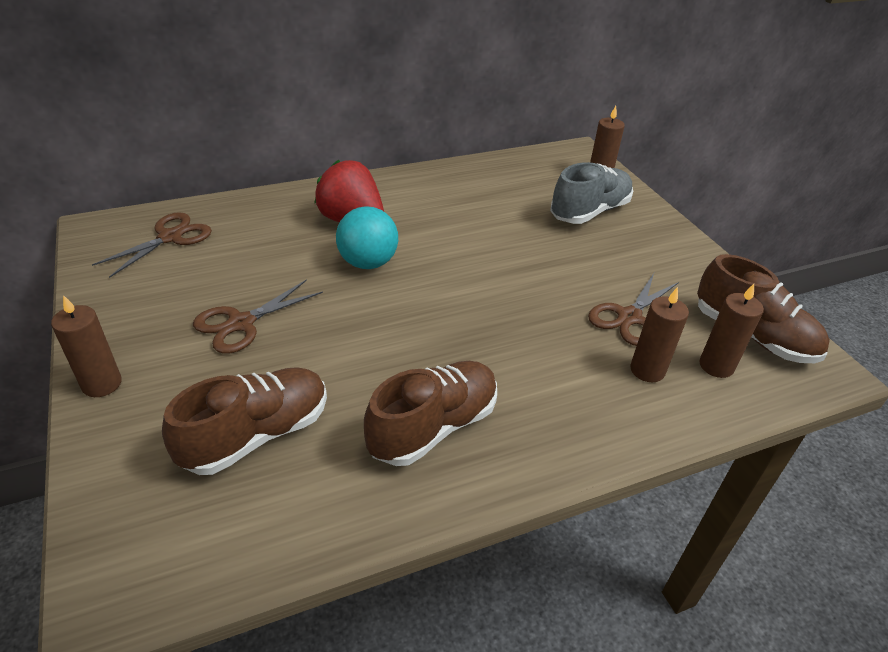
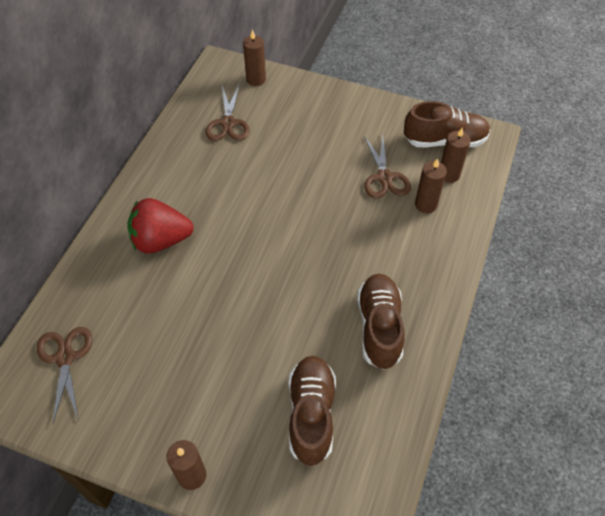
camera: 45 degrees left, 15 degrees up
(241, 323) = (207, 367): brown scissors -> brown scissors (228, 123)
(368, 263) = (215, 262): turquoise ball -> none
(589, 212) = (283, 115): grey shoe -> none

